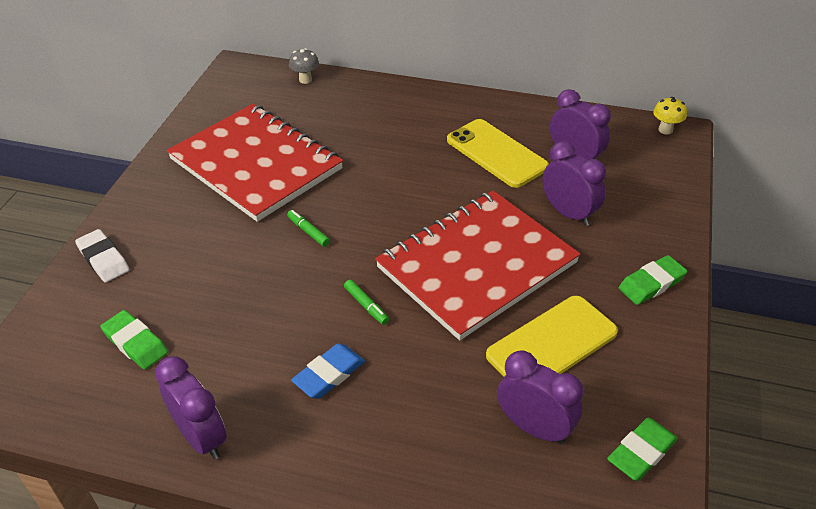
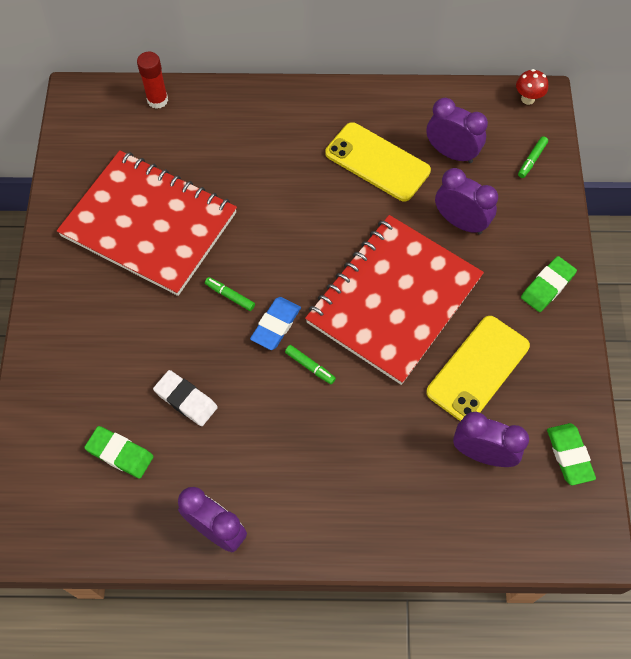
camera: 15 degrees left, 20 degrees up
(103, 259) = (49, 371): white eraser -> white eraser (186, 400)
(305, 80) = (157, 100): grey mushroom -> red glue stick
(329, 374) = (301, 444): blue eraser -> blue eraser (276, 325)
(641, 452) = (569, 455): green eraser -> green eraser turned 45 degrees counterclockwise
(658, 176) = (531, 160): none -> green marker
(665, 130) = (527, 99): yellow mushroom -> red mushroom

